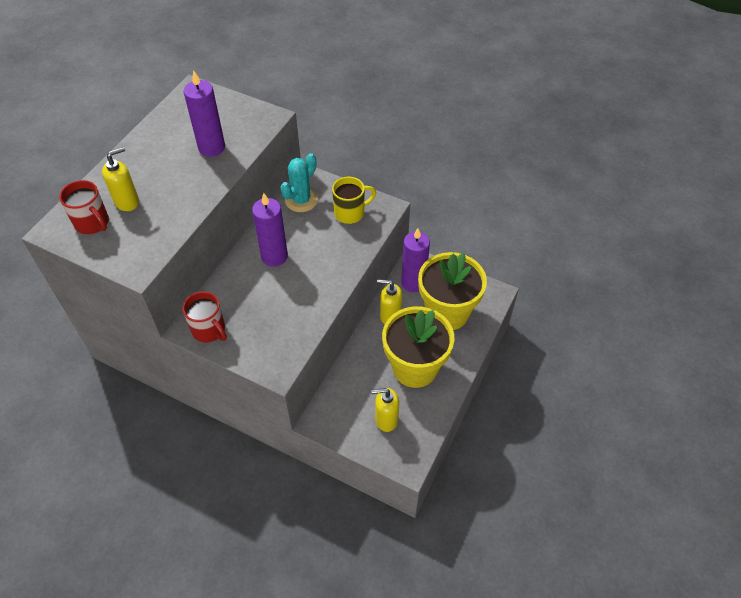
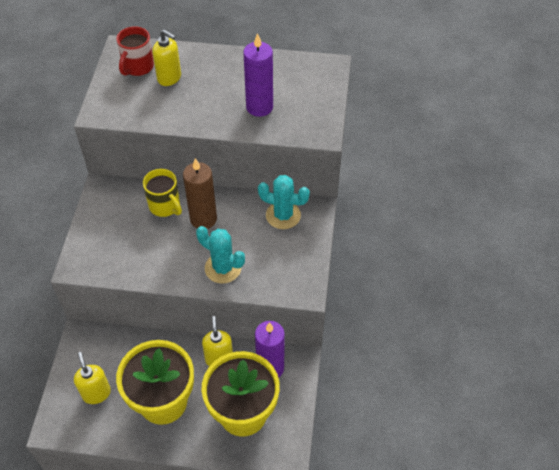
camera: 70 degrees right, 0 degrees up
(209, 330) = (104, 202): red mug -> none
(274, 256) = (203, 219): purple candle -> brown candle
(336, 256) = (223, 268): none -> turquoise cactus
(350, 213) = (284, 262): yellow mug -> yellow mug (165, 206)

